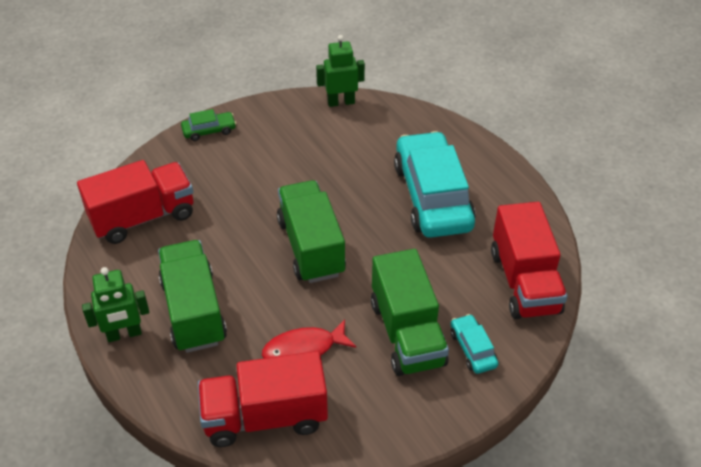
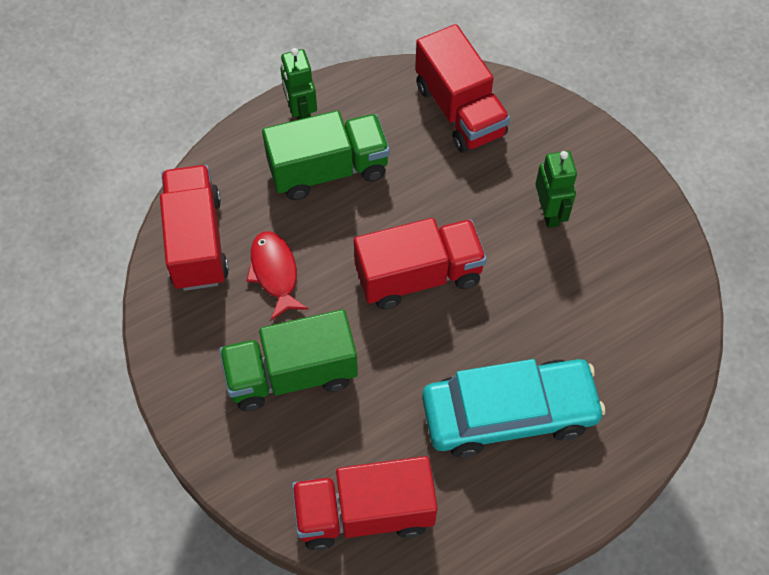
camera: 90 degrees right, 15 degrees up
(209, 131) = (609, 159): green car -> none
(311, 247) = (418, 276): green truck -> red truck
(341, 102) = (684, 305): green robot -> green robot (549, 212)
(473, 349) = (267, 443): turquoise car -> none

